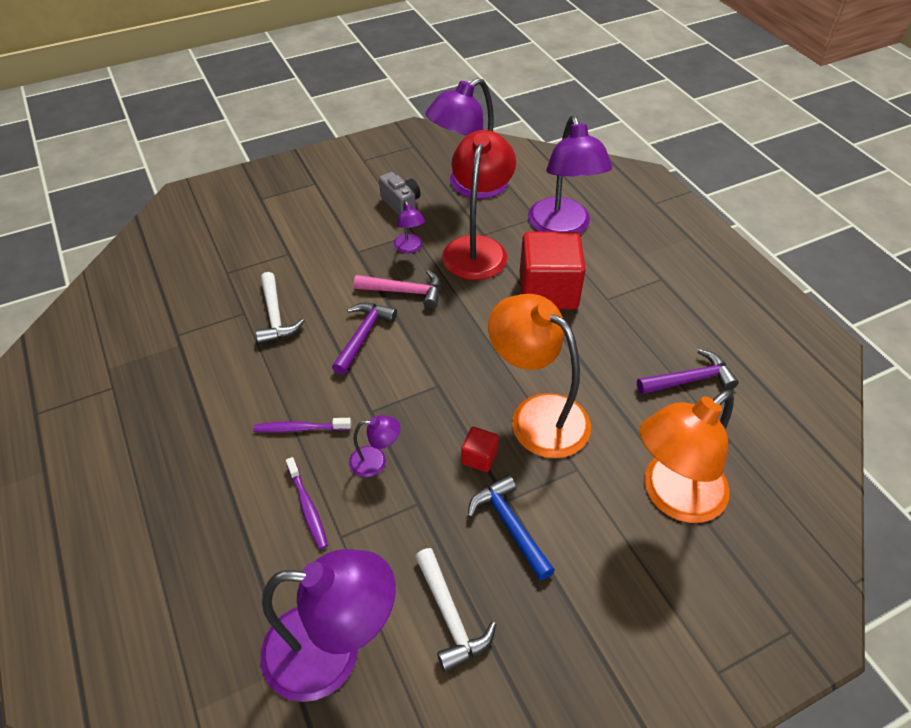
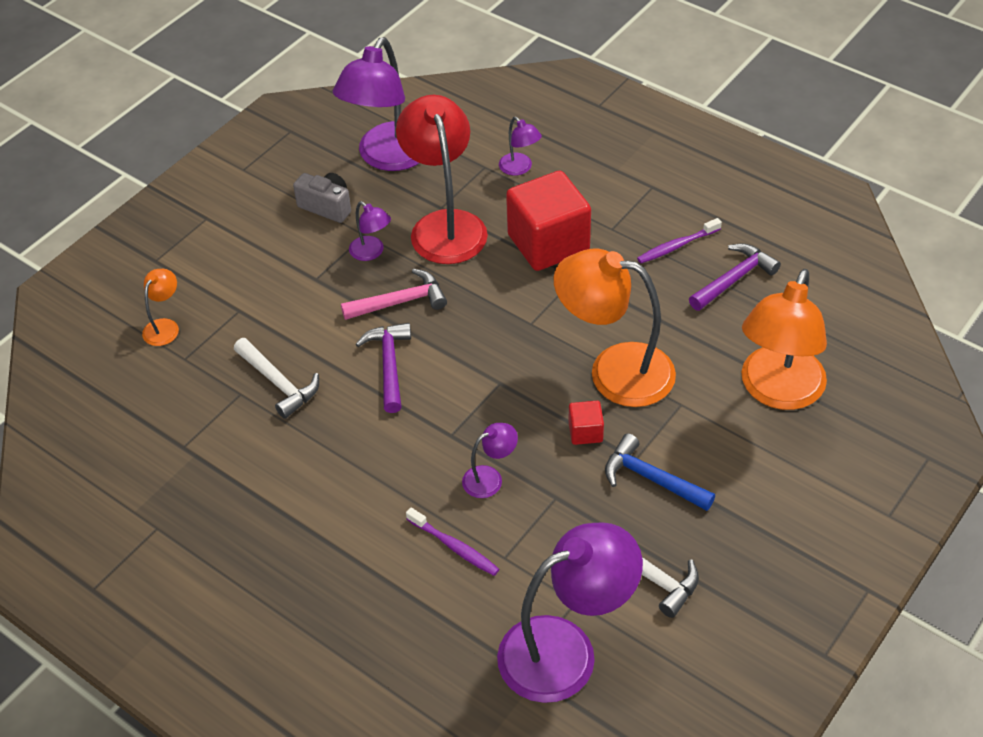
camera: 25 degrees left, 0 degrees up
(231, 245) = (165, 326): none -> orange lamp
(300, 428) = (392, 481): purple toothbrush -> purple toothbrush (677, 246)
(562, 227) = (520, 168): purple lamp -> purple lamp, size x0.45

